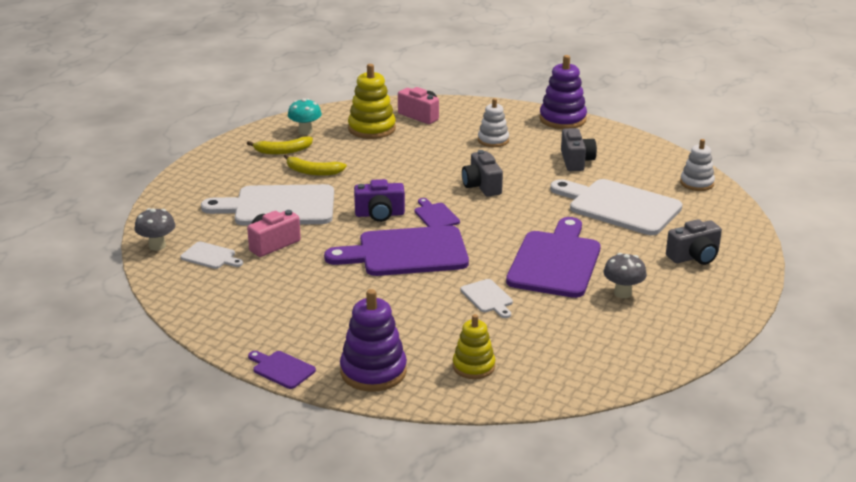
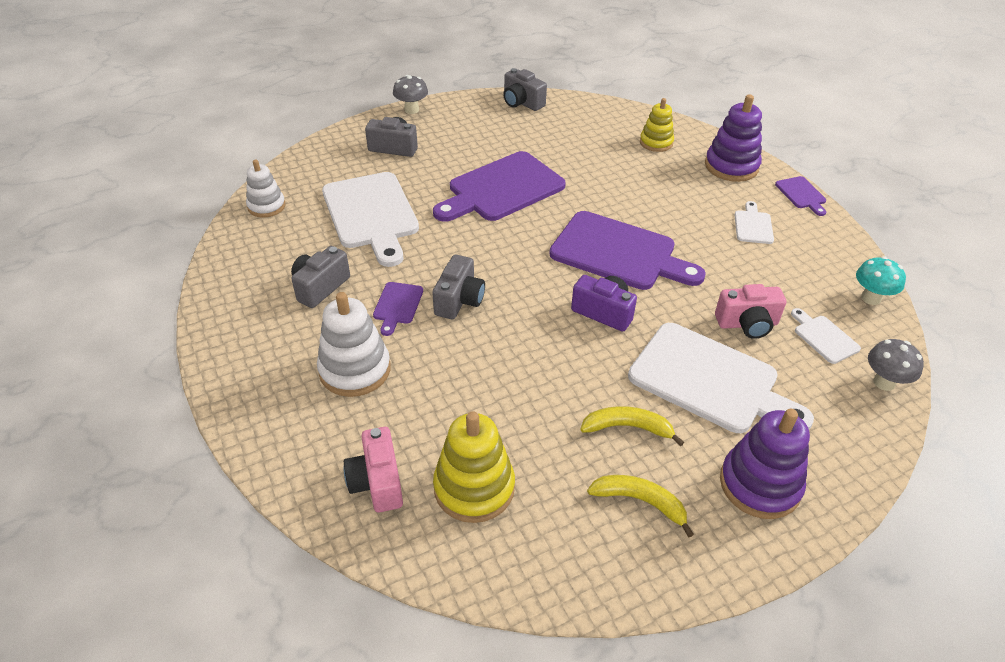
camera: 145 degrees left, 15 degrees up
(305, 131) = (574, 539): turquoise mushroom -> turquoise mushroom (871, 298)
(313, 172) = (628, 427): yellow banana -> yellow banana turned 45 degrees counterclockwise
(435, 215) = (548, 284): purple cutting board -> purple cutting board (397, 305)
(488, 298) = (592, 183): white cutting board -> white cutting board (753, 225)
(493, 140) = (355, 370): white stacking toy -> white stacking toy, size x1.55
(562, 119) = (225, 365): purple stacking toy -> purple stacking toy (759, 484)
(623, 293) = (489, 145): grey mushroom -> grey mushroom (411, 110)
(664, 353) = (522, 103): none -> grey camera

